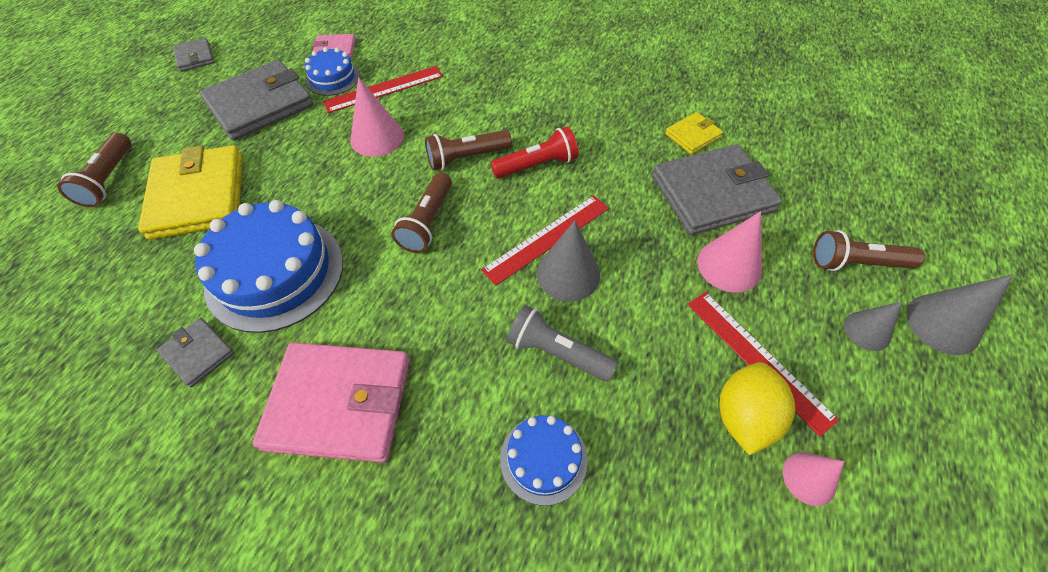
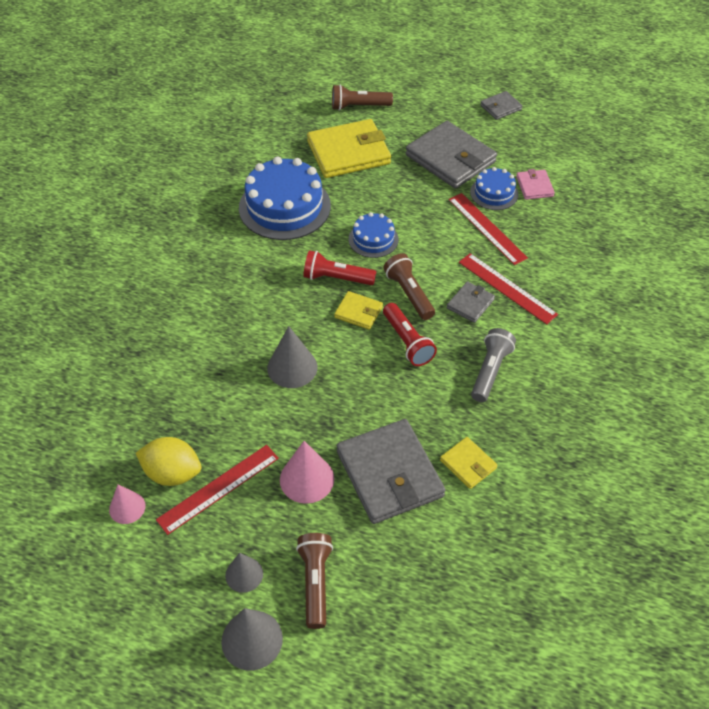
camera: 85 degrees right, 5 degrees down
(198, 353) = (224, 188): grey wallet -> grey wallet (470, 304)
(339, 403) = (190, 257): pink wallet -> none
(377, 137) = (424, 234): pink cone -> none
(427, 222) = (336, 278): brown flashlight -> red flashlight
(487, 204) = (358, 312): none -> yellow wallet
(543, 459) = (150, 359): blue cake -> blue cake (373, 239)
(547, 238) = (326, 353): red ruler -> red ruler (507, 288)
(557, 352) = (224, 363): grey flashlight -> grey flashlight (490, 371)

